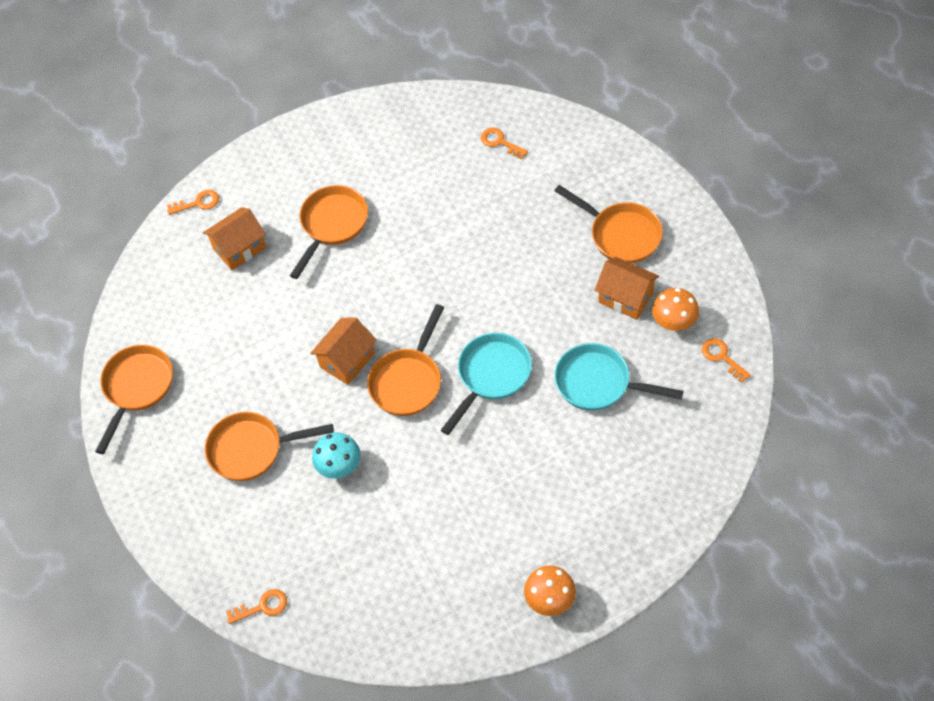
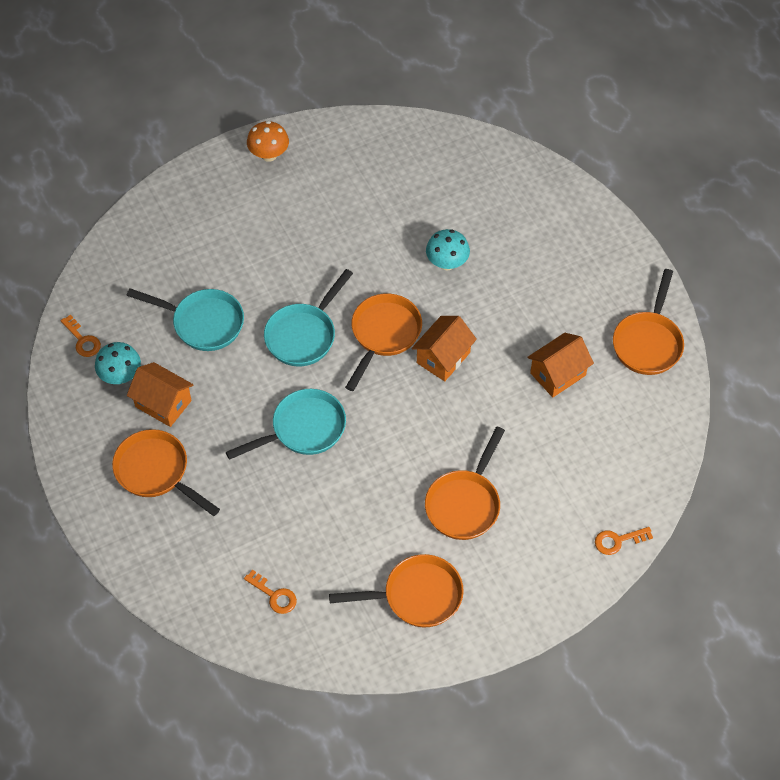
camera: 175 degrees right, 0 degrees up
(239, 248) = (564, 483): orange house -> orange house (558, 374)
(252, 449) = (529, 281): orange pan -> orange pan (416, 596)
(262, 607) = (507, 160): orange key -> none
(485, 281) = (303, 429): none -> turquoise pan
(674, 322) = (121, 376): orange mushroom -> turquoise mushroom

